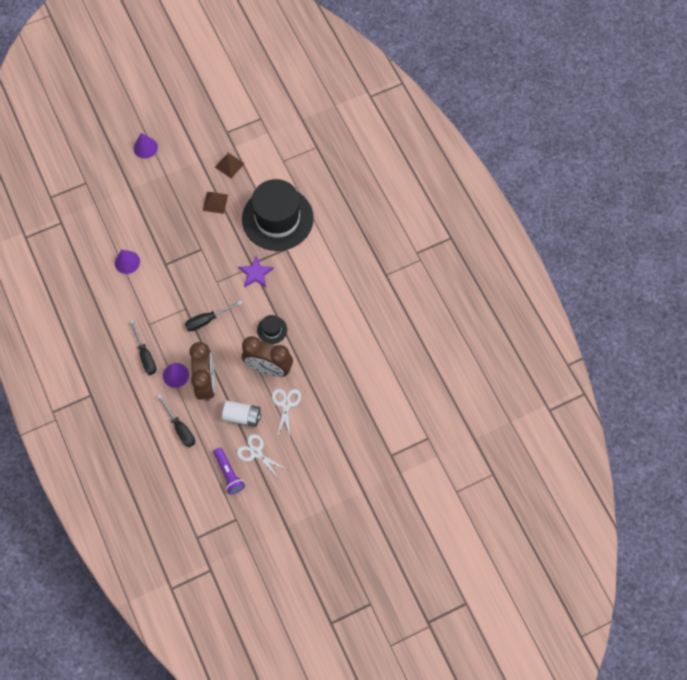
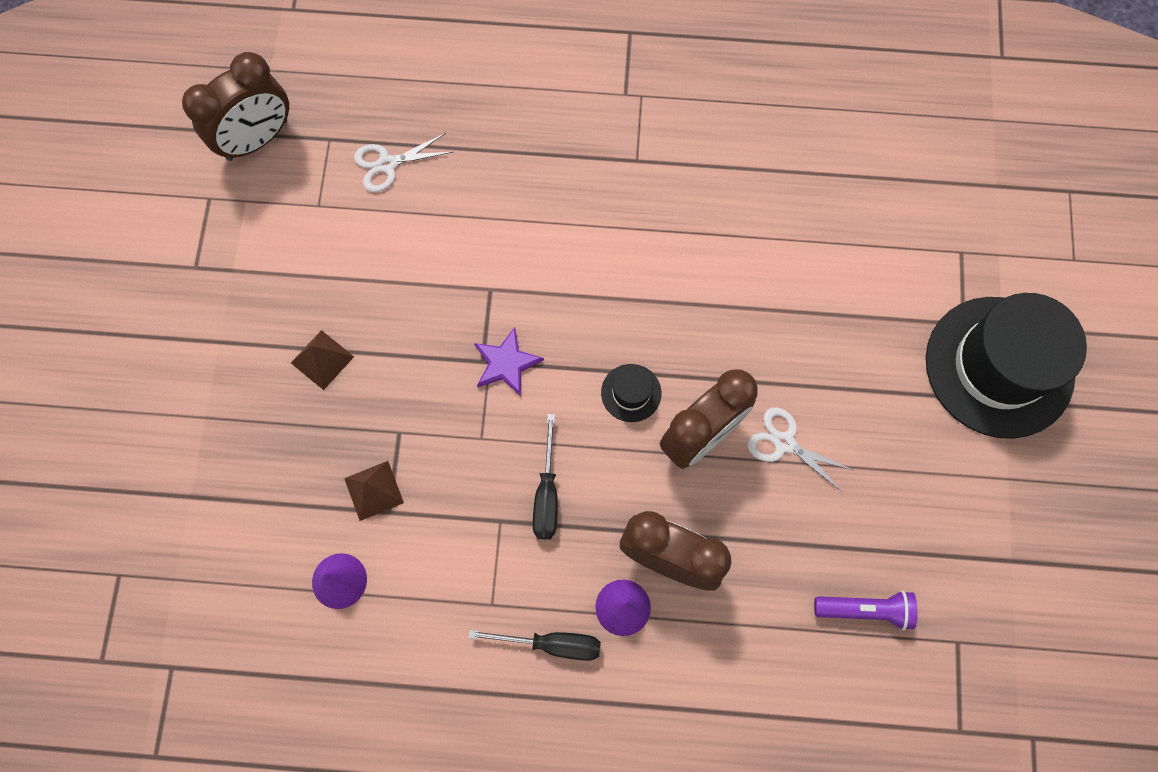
camera: 60 degrees left, 5 degrees up
(145, 147) = (124, 425): purple cone -> none
(180, 428) = (732, 653): black screwdriver -> none
(229, 165) = (264, 297): brown pyramid -> brown pyramid (374, 490)
(242, 416) = (768, 529): white battery -> none
(256, 452) = (848, 541): white scissors -> white scissors (387, 164)
(277, 218) = (424, 272): black hat -> black hat (999, 366)
(298, 120) = (257, 140): none -> brown clock

